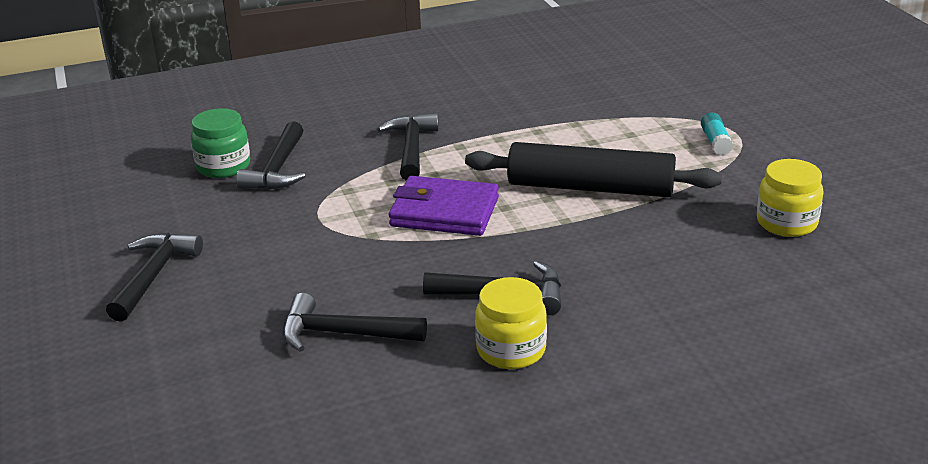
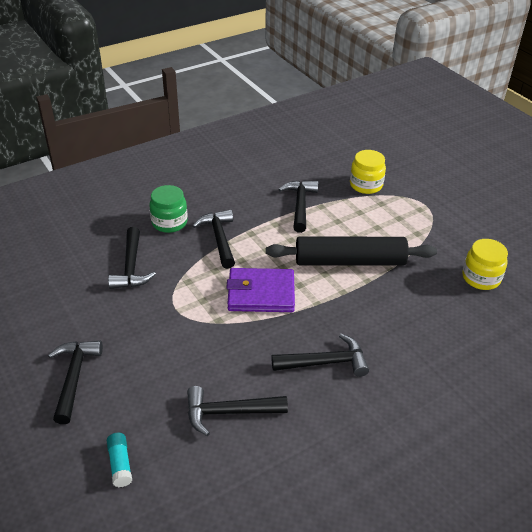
camera: 15 degrees left, 10 degrees up
(223, 166) = (91, 268): green jar -> green jar (169, 222)
(511, 350) = (346, 410): yellow jar -> yellow jar (366, 185)
(544, 120) = (300, 205): none -> black hammer
(715, 142) = (415, 214): turquoise glue stick -> turquoise glue stick (120, 464)

